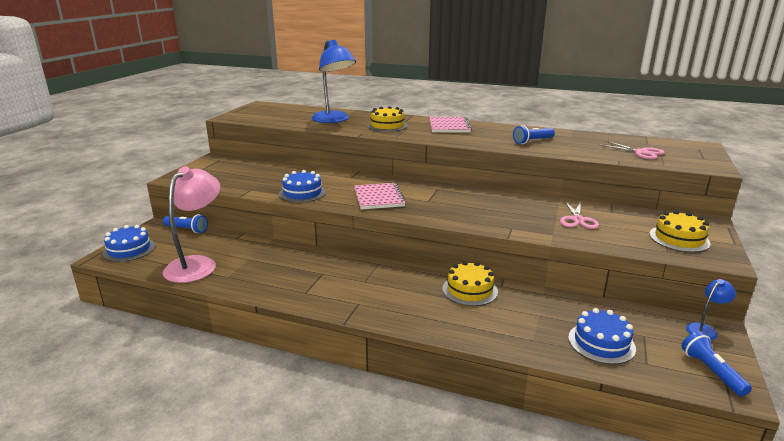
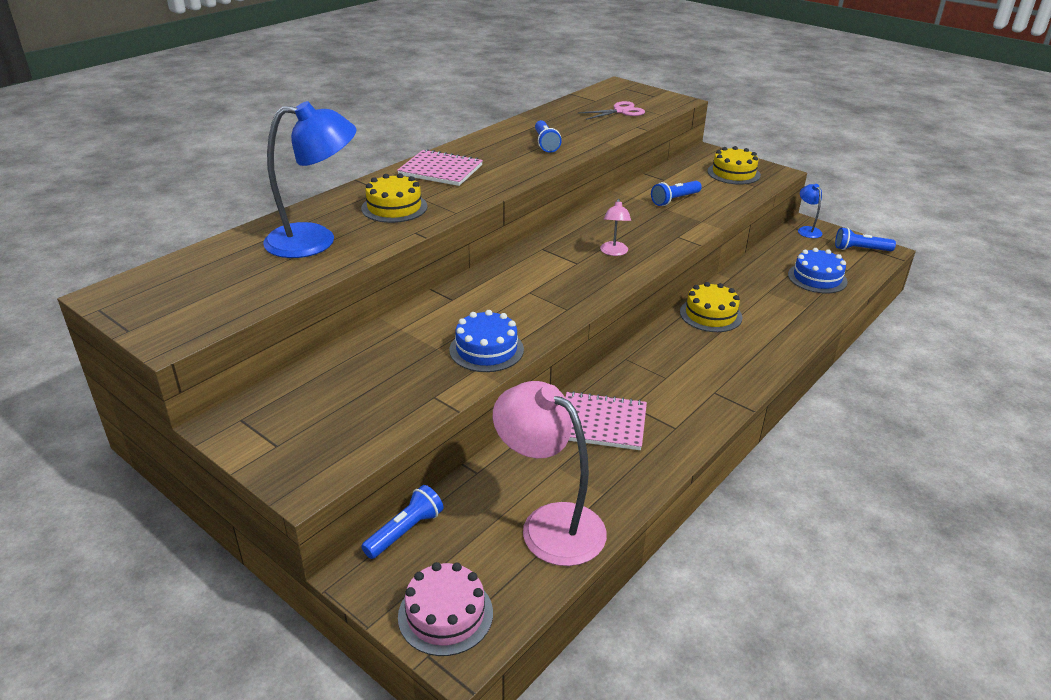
camera: 70 degrees left, 10 degrees up
(129, 249) = (445, 614): blue cake -> pink cake
(379, 198) = (545, 293): pink notebook -> pink notebook (602, 423)
(457, 209) = (614, 252): none -> pink lamp
(577, 220) = (674, 200): pink scissors -> blue flashlight

